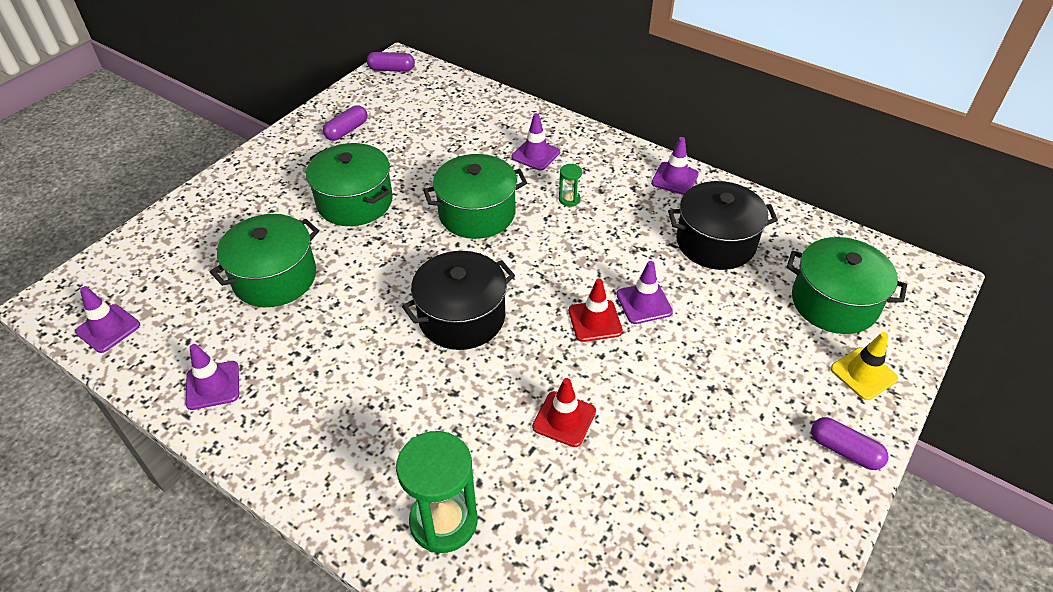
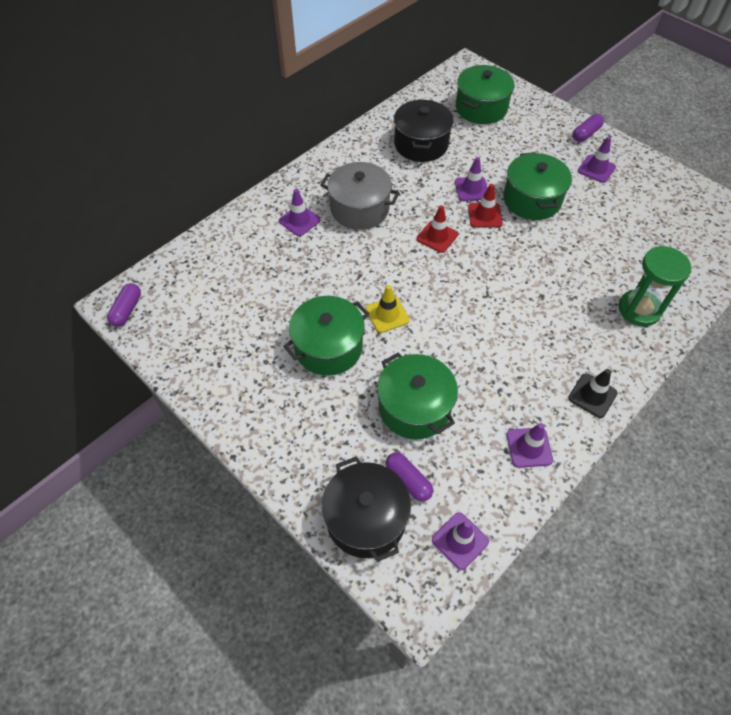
camera: 80 degrees left, 10 degrees up
(285, 454) = (592, 395): none -> black traffic cone
(347, 131) = (220, 351): purple capsule -> purple capsule (408, 480)
(462, 317) = (473, 285): black pot -> black pot (366, 518)
(477, 213) = (363, 265): green pot -> green pot (532, 200)
(564, 419) = (564, 243): red traffic cone -> red traffic cone (437, 236)
(569, 199) = (359, 209): green hourglass -> grey pot
(674, 179) = (351, 149): purple traffic cone -> purple traffic cone (596, 169)
(863, 374) = (535, 112): yellow traffic cone -> yellow traffic cone (387, 314)

